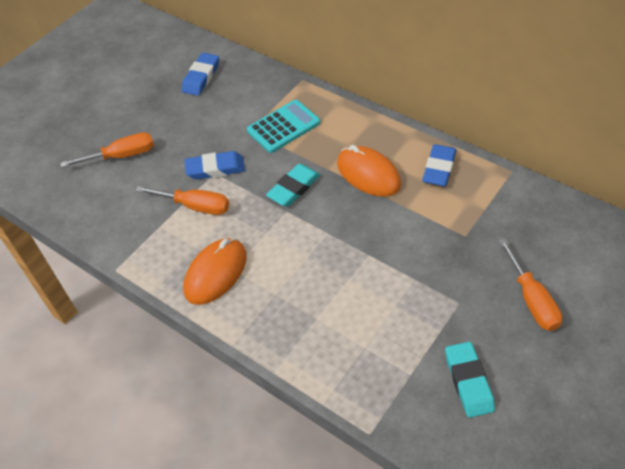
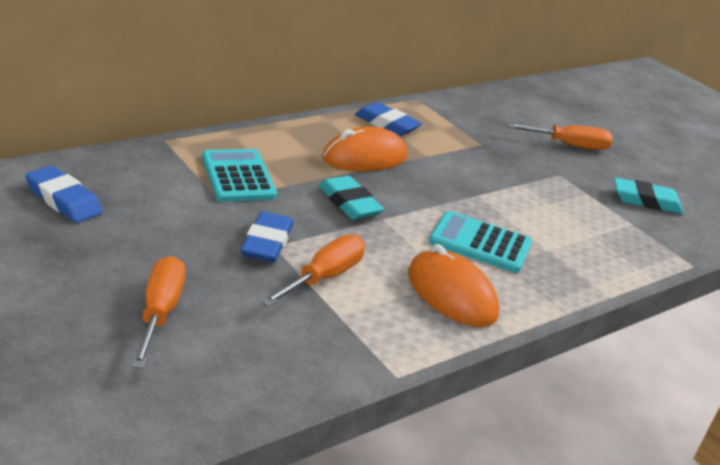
camera: 80 degrees left, 20 degrees down
(294, 273) = (480, 243): none -> turquoise calculator

